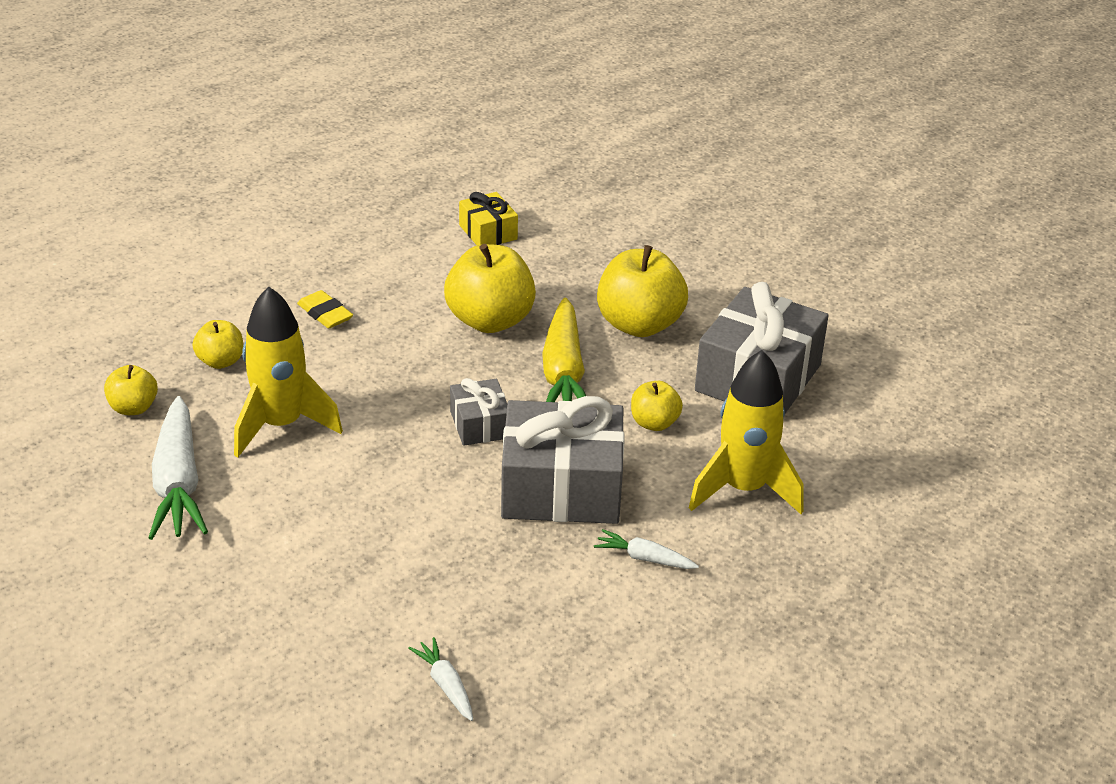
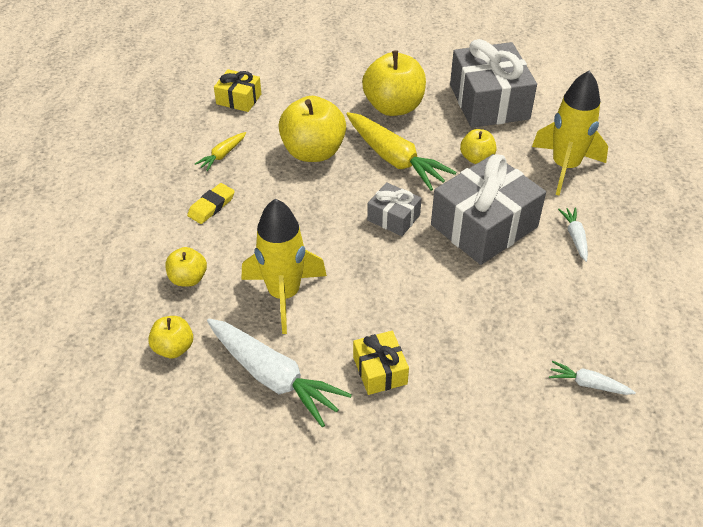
camera: 40 degrees left, 10 degrees up
(272, 539) = (380, 370): none -> yellow gift
(325, 314) = (211, 206): yellow eraser -> yellow eraser turned 60 degrees counterclockwise
(398, 275) = (222, 155): none -> yellow carrot
(644, 558) = (575, 237): white carrot -> white carrot turned 105 degrees clockwise

